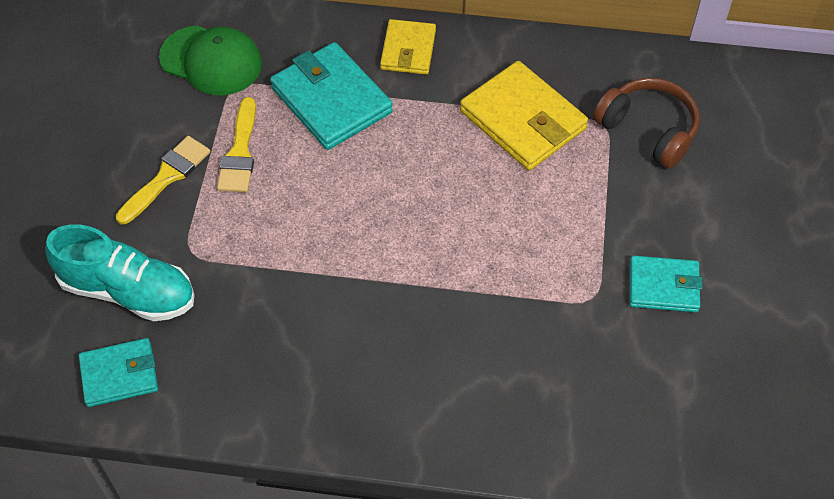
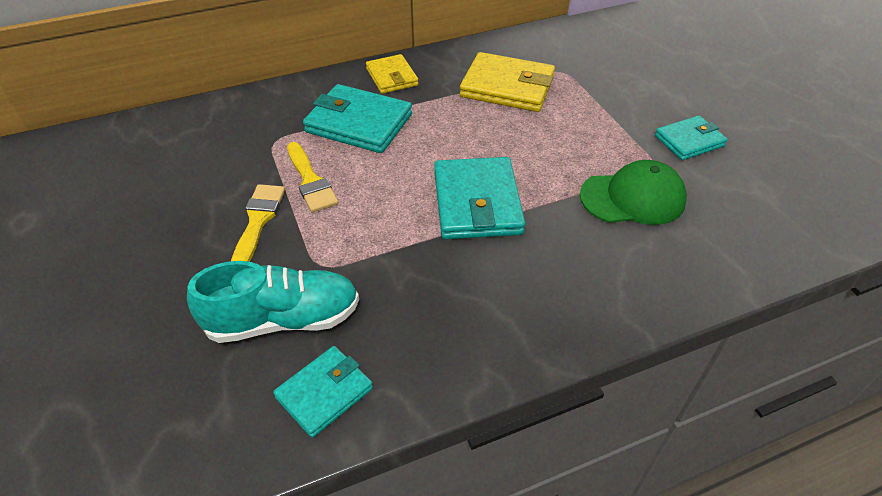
camera: 30 degrees left, 10 degrees down
(211, 61) = (240, 133): green cap -> green cap (632, 198)
(376, 254) = (477, 203): none -> turquoise wallet
(648, 129) = (591, 64): brown headphones -> none

